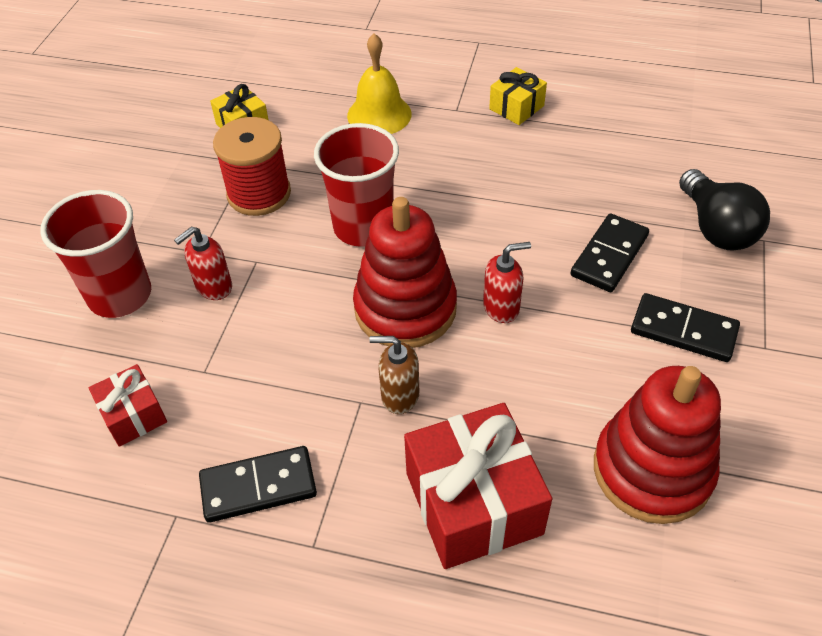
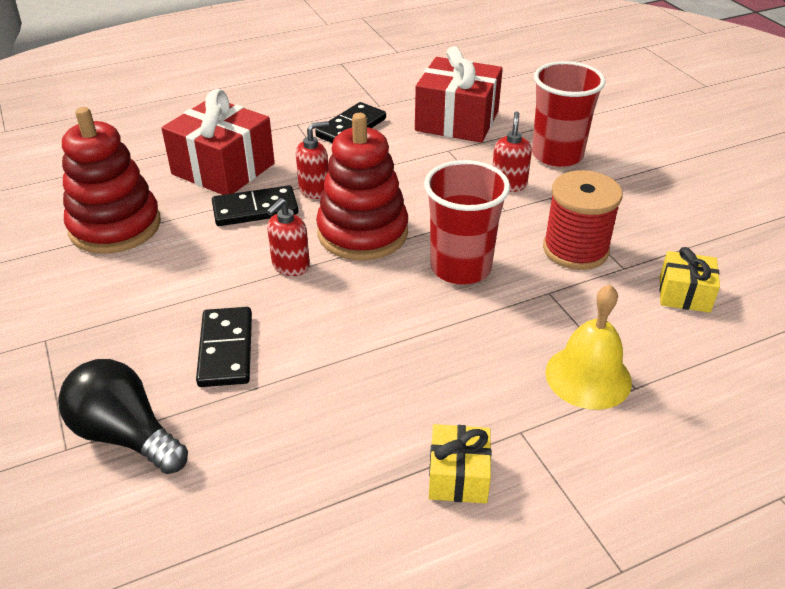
camera: 140 degrees right, 10 degrees down
(133, 415) = (457, 121): red gift -> red gift, size x1.89
(399, 395) = (314, 190): brown soap dispenser -> red soap dispenser
(683, 330) = (125, 319): black domino -> black domino (255, 209)

